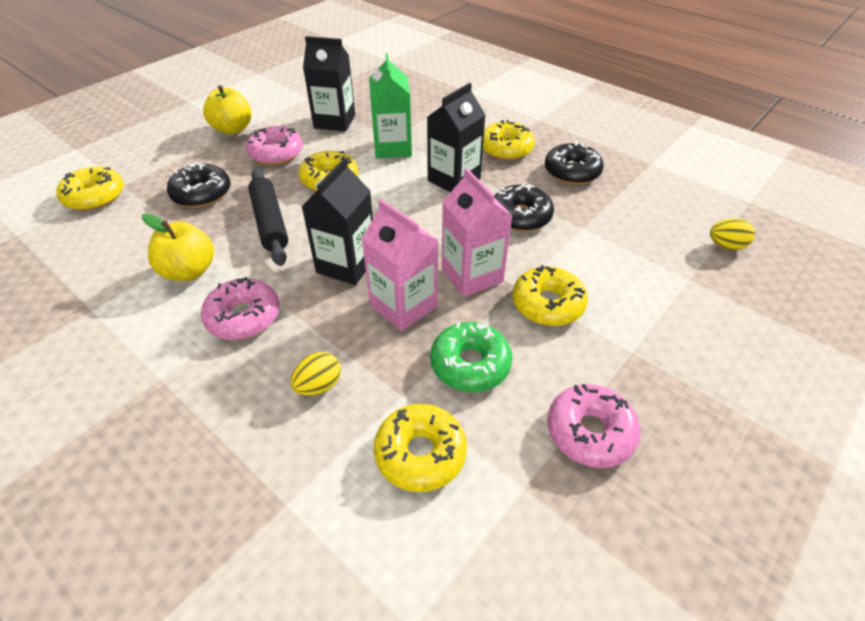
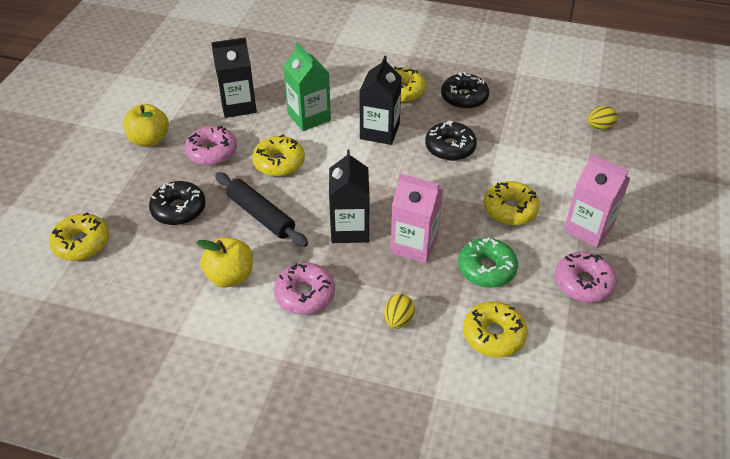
camera: 25 degrees left, 0 degrees up
(472, 275) = (446, 206): pink carton -> pink carton (588, 228)

